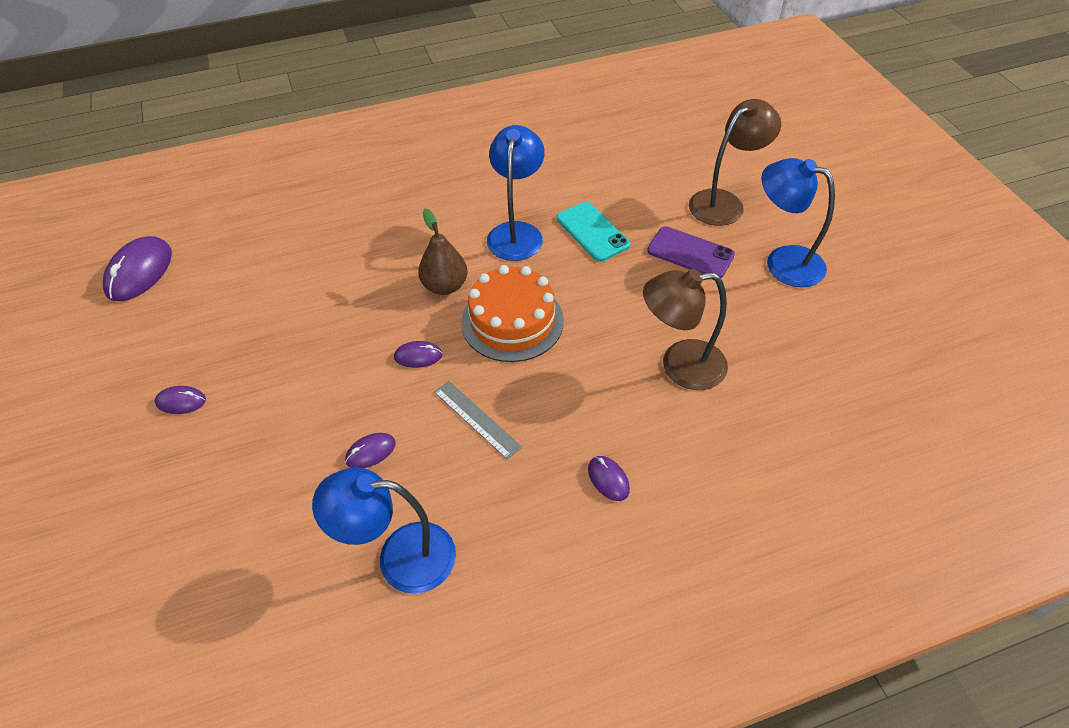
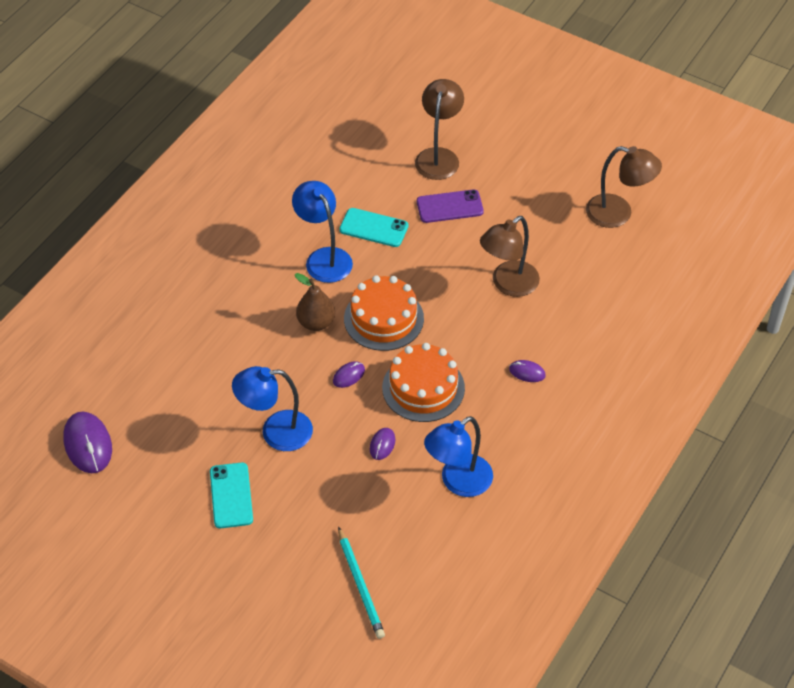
camera: 40 degrees left, 0 degrees up
(169, 603) = (360, 585): none -> turquoise pencil
(181, 401) = (231, 495): purple mouse -> turquoise phone
(477, 419) = (423, 388): grey ruler -> orange cake
(783, 262) = (510, 180): blue lamp -> blue lamp (276, 432)
(887, 365) = (618, 214): none -> brown lamp

